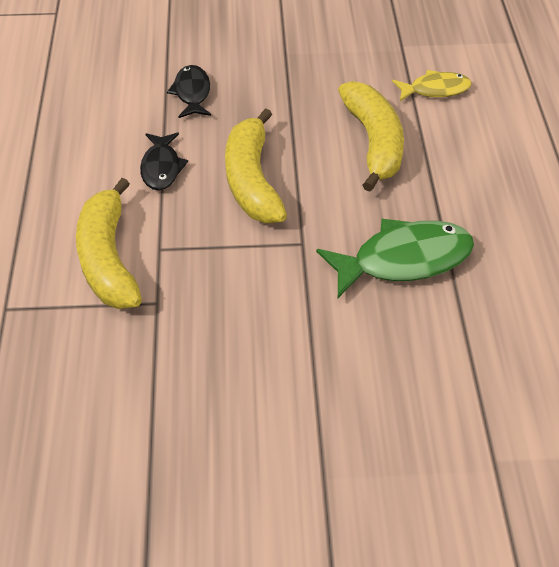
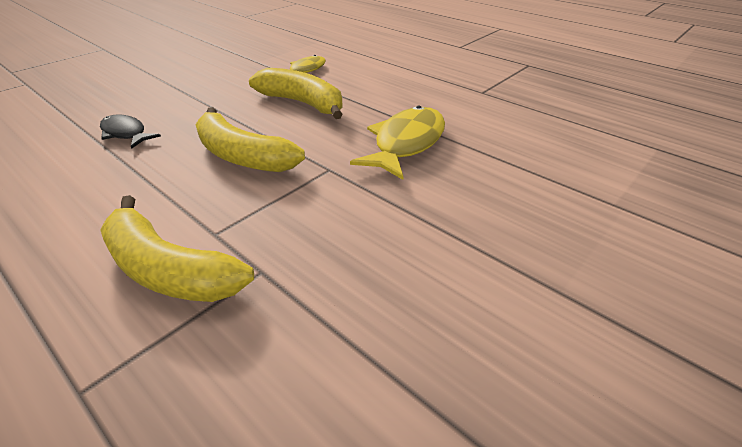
camera: 45 degrees left, 10 degrees down
(161, 168) = (150, 184): black fish -> none
(404, 260) = (406, 143): green fish -> yellow fish

